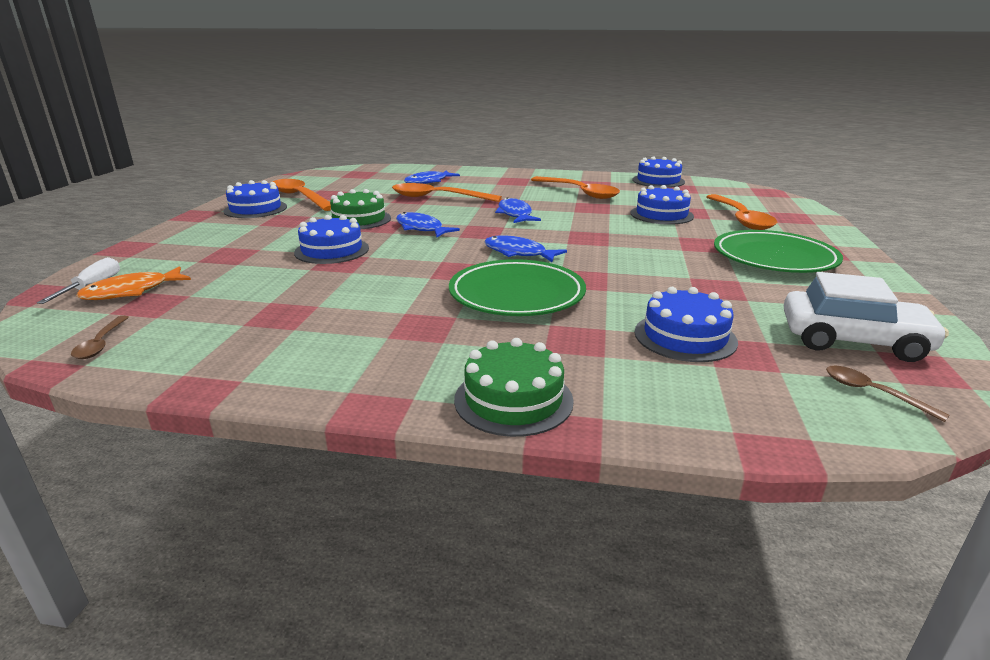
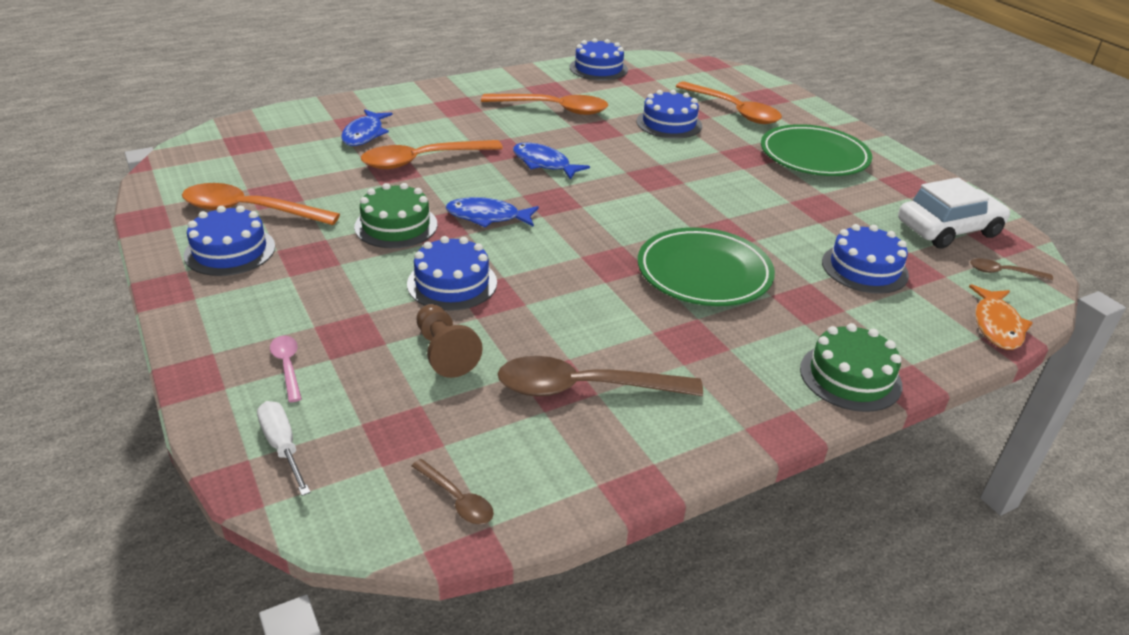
camera: 40 degrees left, 10 degrees up
(131, 291) = (346, 430): orange fish -> orange fish (997, 325)
(172, 257) = (287, 366): none -> pink spoon
(255, 278) = (444, 352): none -> brown pawn
(292, 323) = (585, 388): none -> brown spoon
(518, 253) = (629, 220): blue fish -> none

